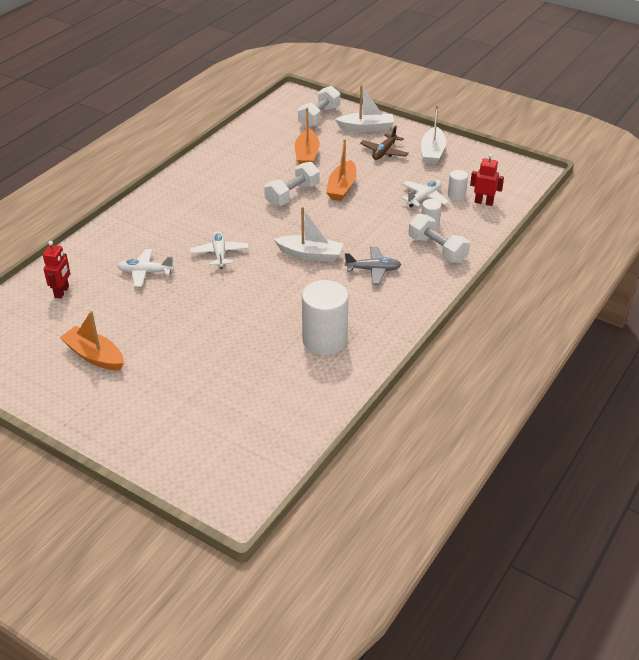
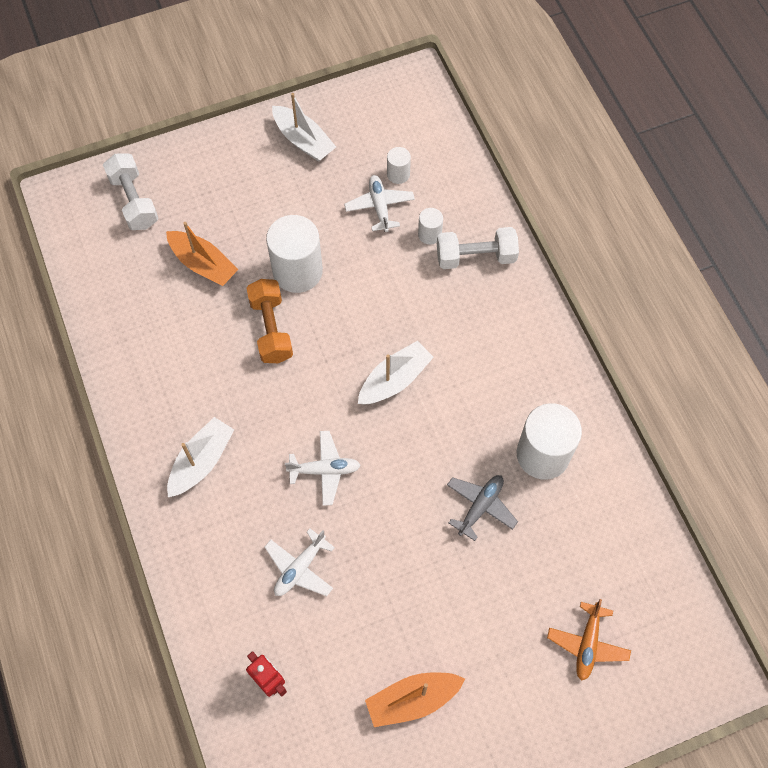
camera: 55 degrees left, 25 degrees up
(201, 422) = (587, 644): none -> orange plane
(219, 254) = (324, 470): white plane -> white plane turned 150 degrees clockwise
(292, 195) = (271, 329): white dumbbell -> orange dumbbell
(342, 188) = (297, 271): orange boat -> white cylinder
(366, 128) = (199, 169): white boat -> white boat (201, 462)
(373, 270) = (465, 337): grey plane -> grey plane (480, 507)
(384, 152) = (263, 185): brown plane -> none
(483, 202) = (430, 159): red robot -> none

